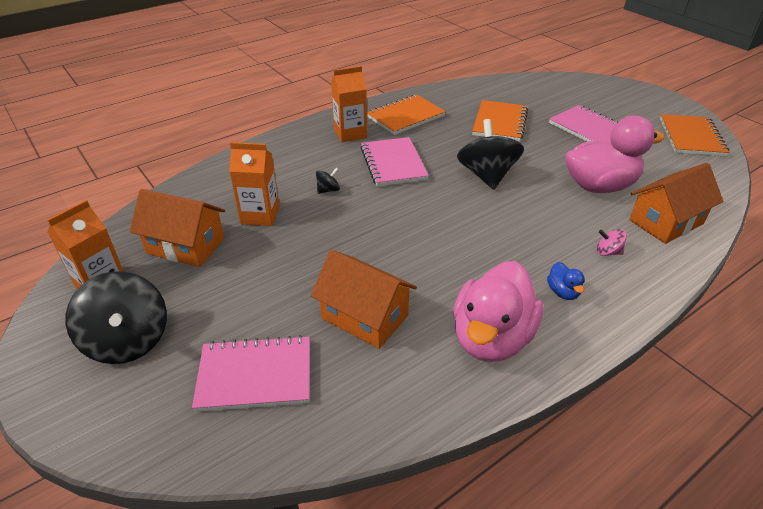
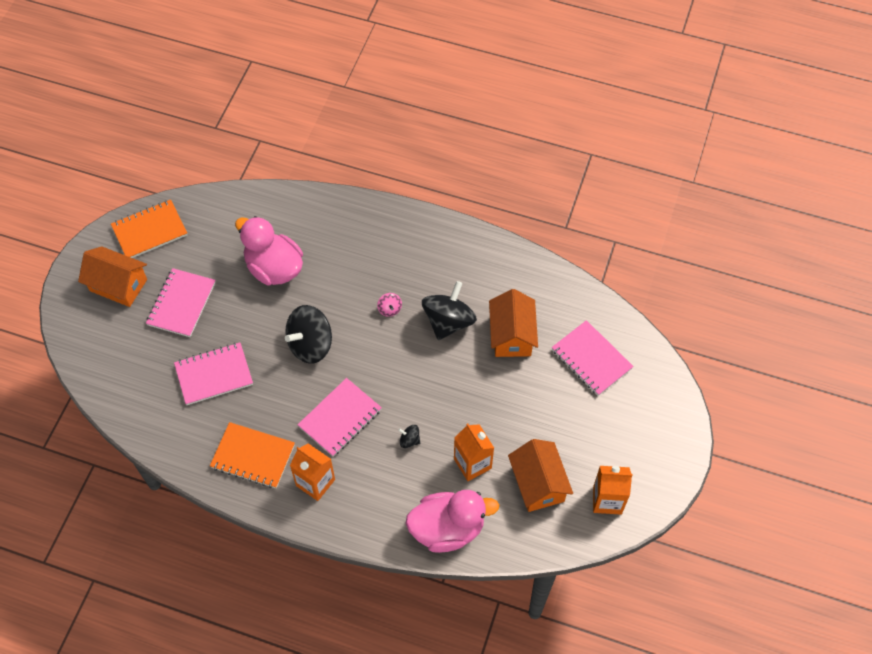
camera: 125 degrees left, 20 degrees up
(128, 341) = (626, 441): black spinning top -> black spinning top (448, 321)
(491, 338) = (477, 267): pink duck -> pink duck (447, 529)
(499, 123) = (214, 375): orange notebook -> pink notebook
(563, 292) = (413, 249): blue duck -> none
(608, 252) = (355, 239): pink spinning top -> pink spinning top (389, 309)
(666, 222) = (295, 218): orange house -> orange house (118, 285)

